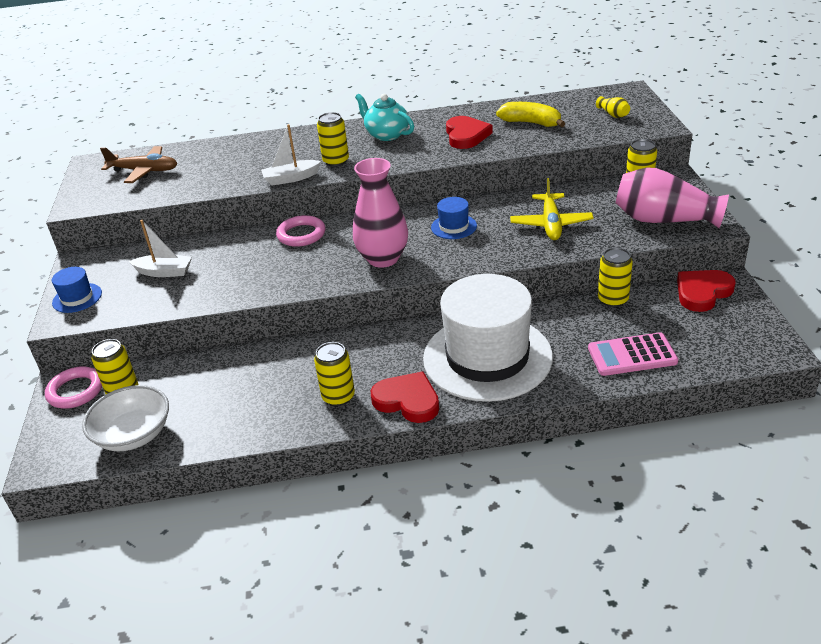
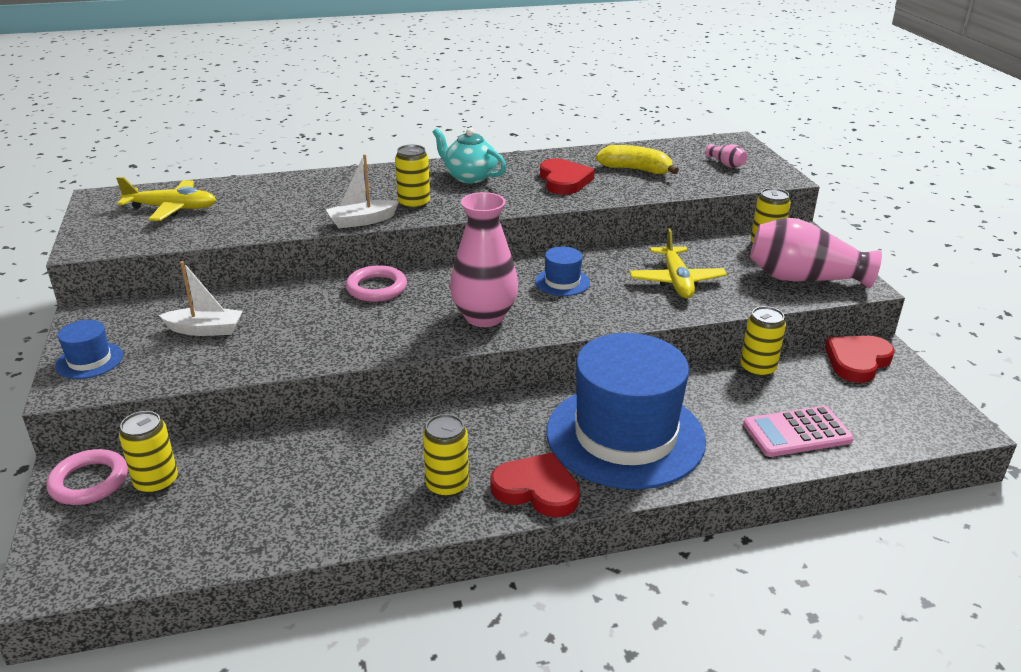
camera: 10 degrees left, 5 degrees down
(134, 434) = (176, 538): white bowl -> none
(144, 171) = (172, 208): brown plane -> yellow plane
(487, 357) = (625, 436): white hat -> blue hat
(613, 114) = (726, 164): yellow vase -> pink vase

